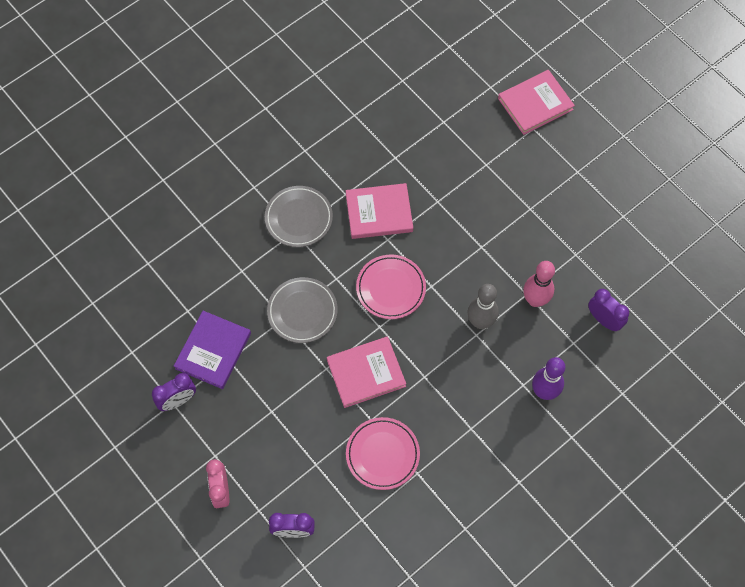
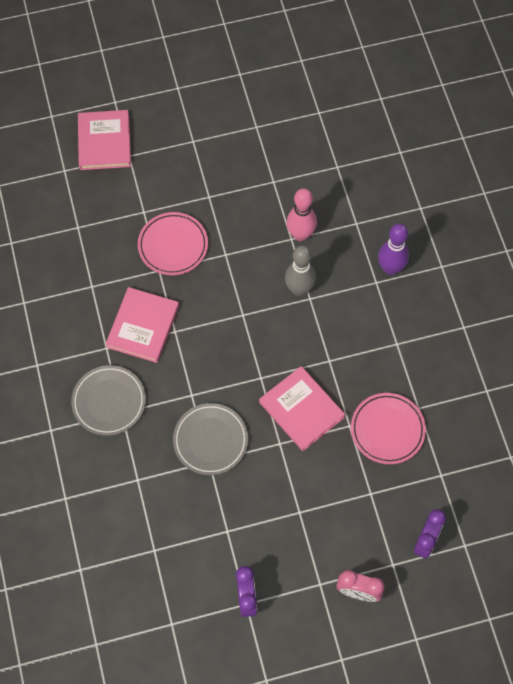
camera: 65 degrees left, 0 degrees up
(213, 351) = (210, 542): purple book -> none
(366, 373) = (301, 409): pink book -> pink book turned 45 degrees counterclockwise
(391, 288) = (227, 350): pink plate -> pink plate (173, 245)
(603, 320) = (346, 189): purple clock -> none

